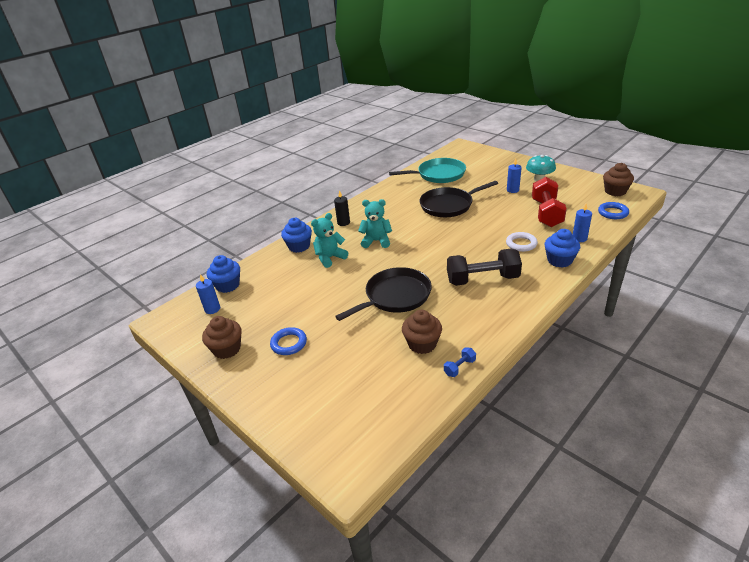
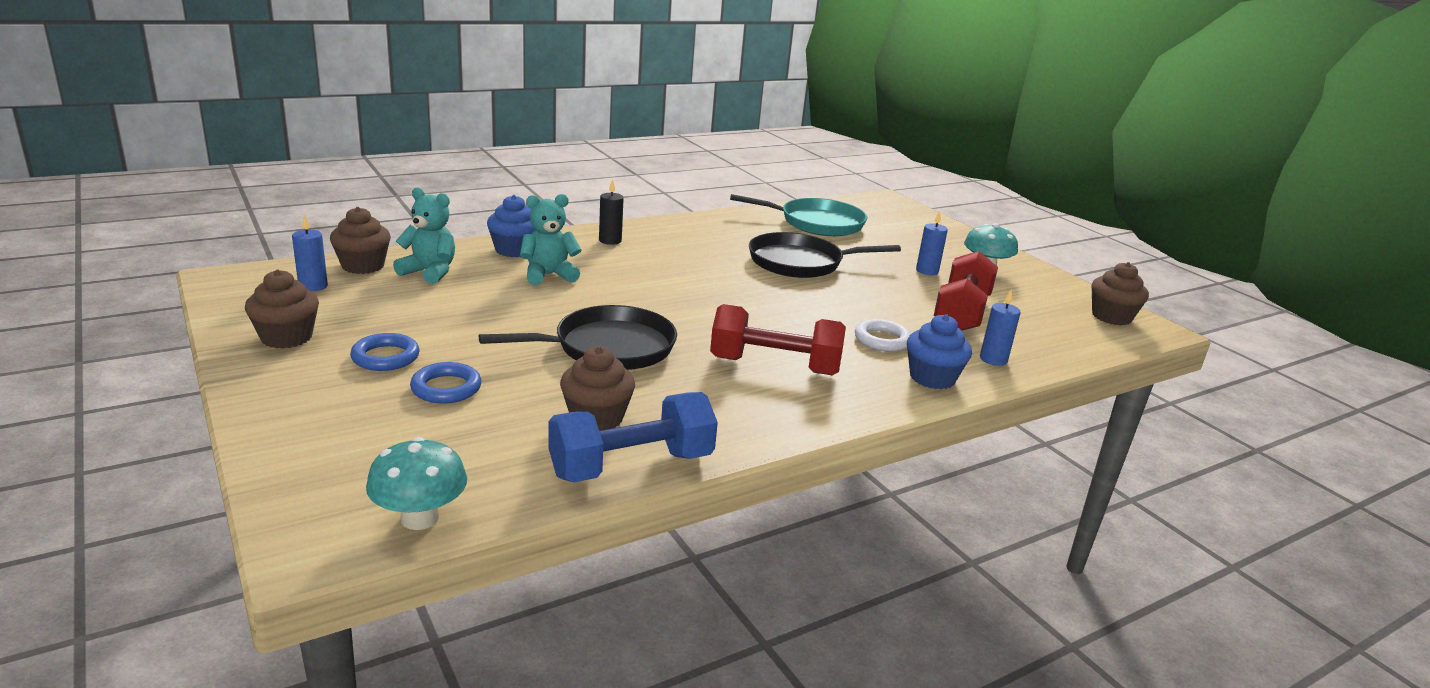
camera: 10 degrees right, 10 degrees down
(228, 285) = (363, 266): blue cupcake -> brown cupcake
(376, 241) = (641, 275): turquoise teddy bear -> turquoise teddy bear (429, 272)
(384, 438) = (420, 518): none -> turquoise mushroom
(459, 367) = (631, 465): blue dumbbell -> blue dumbbell, size x2.36
(482, 279) = (774, 366): black dumbbell -> red dumbbell
(613, 213) = (1083, 343): blue ring -> blue ring (446, 388)

